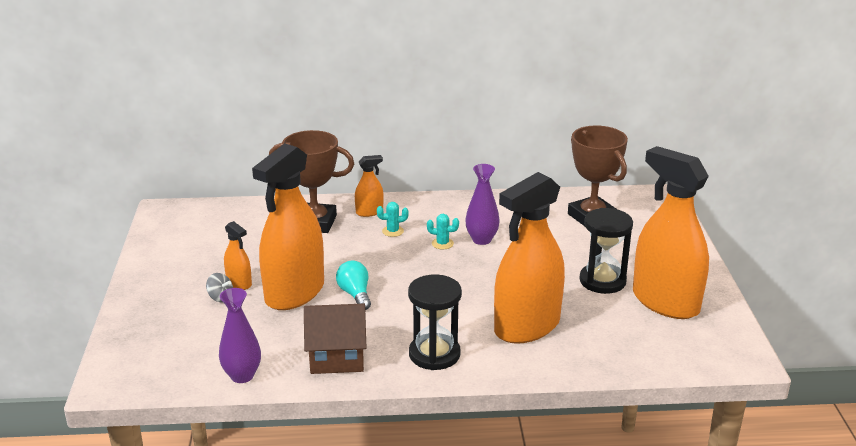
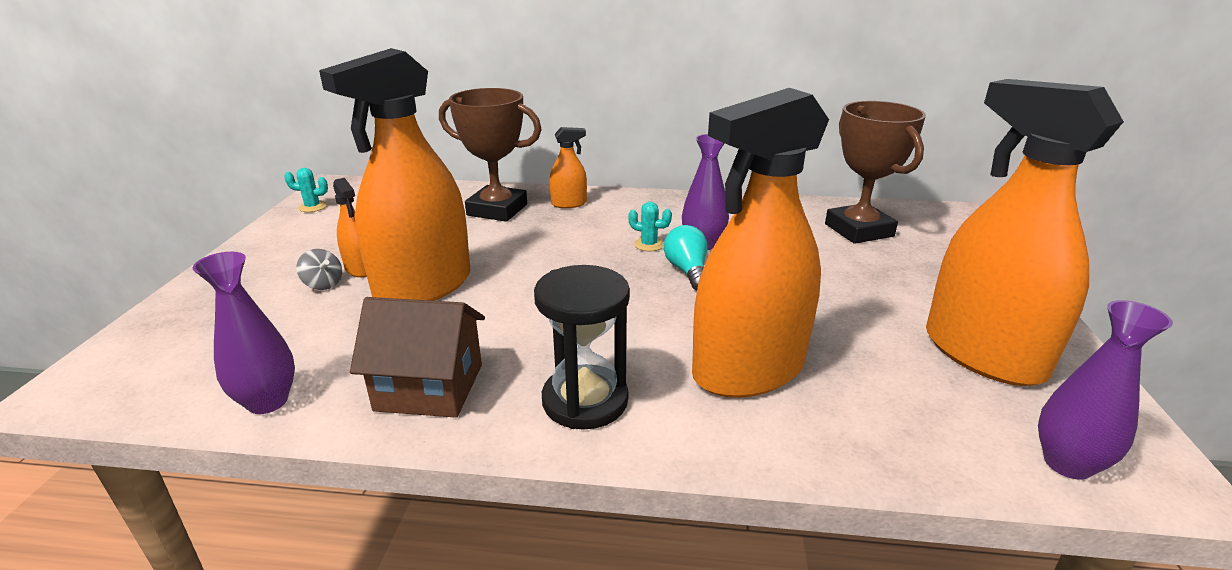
camera: 10 degrees right, 0 degrees up
(355, 294) = (504, 297): turquoise light bulb -> turquoise light bulb (687, 271)
(393, 231) = (589, 226): turquoise cactus -> turquoise cactus (312, 207)
(602, 281) = (875, 312): black hourglass -> none
(699, 357) = (1067, 463): none -> purple vase

